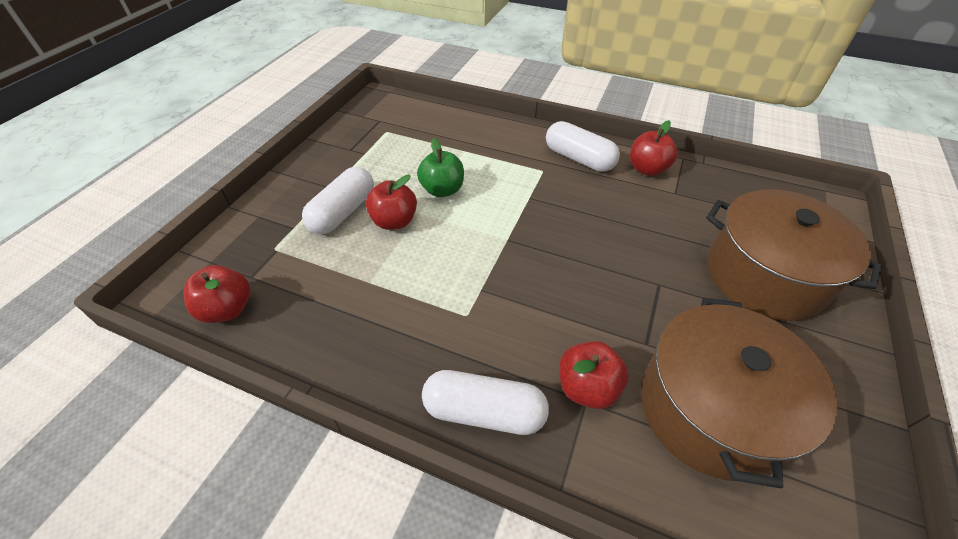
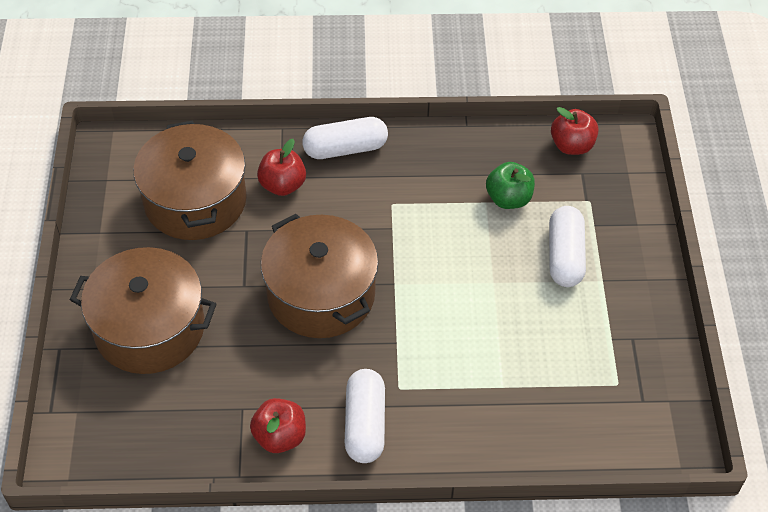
camera: 155 degrees right, 5 degrees up
(394, 221) = (509, 264): red apple -> none
(442, 190) = (490, 318): green apple -> green apple (508, 199)
(579, 159) = (365, 424): white capsule -> white capsule turned 75 degrees clockwise
(581, 251) = (321, 294): none -> brown pot

